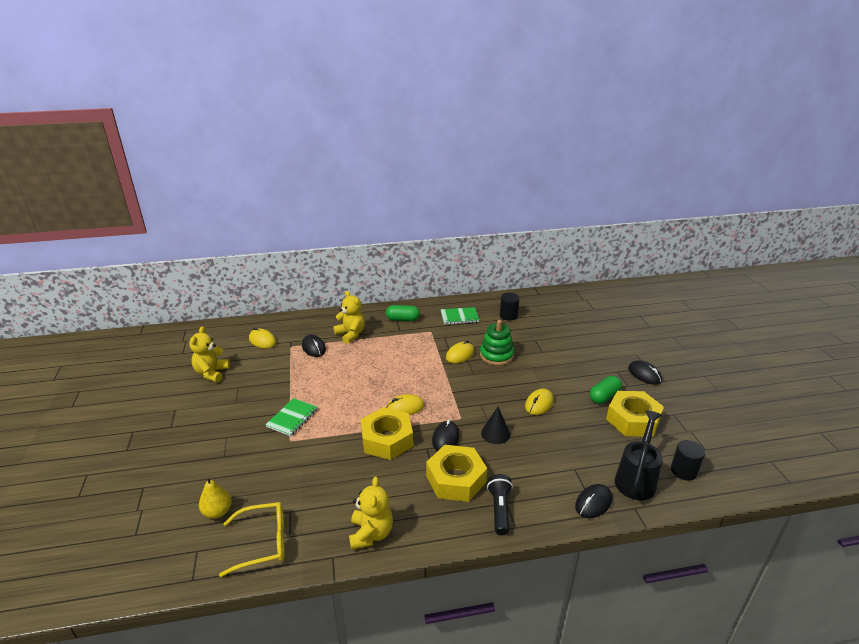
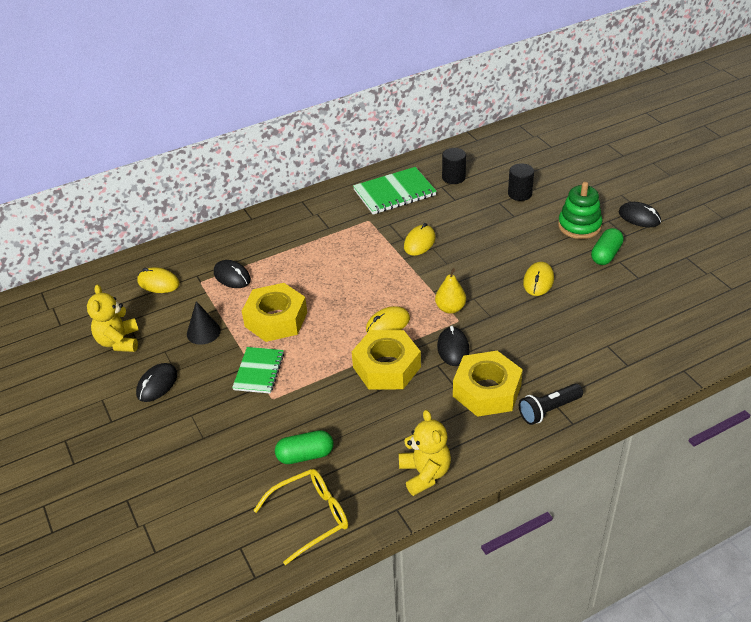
camera: 15 degrees left, 10 degrees up
(217, 512) = (237, 501): yellow pear -> yellow pear (450, 308)
(351, 334) = (270, 247): yellow teddy bear -> none
(402, 319) = (325, 212): green capsule -> green capsule (305, 455)
(459, 317) = (394, 193): green notebook -> green notebook, size x1.52
(495, 433) = (506, 328): black cone -> black cone (203, 332)
(496, 355) = (463, 233): green stacking toy -> green stacking toy (579, 226)
(499, 509) = (548, 410): black flashlight -> black flashlight turned 105 degrees counterclockwise
(593, 503) = (641, 376): black mouse -> black mouse (157, 384)
(633, 420) = (646, 274): yellow nut -> yellow nut (276, 319)
(636, 479) = (674, 339): black watering can -> none
(683, 471) = (718, 318): black cylinder -> black cylinder (520, 194)

